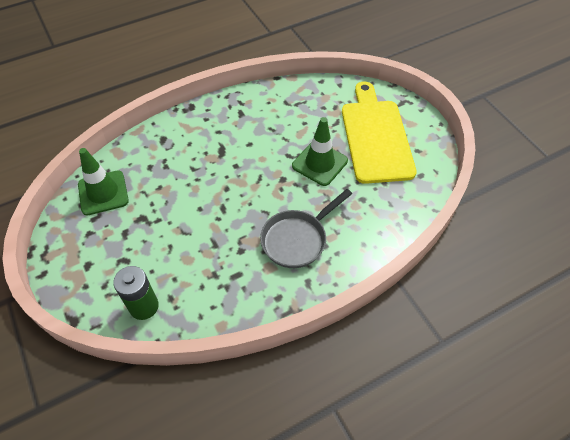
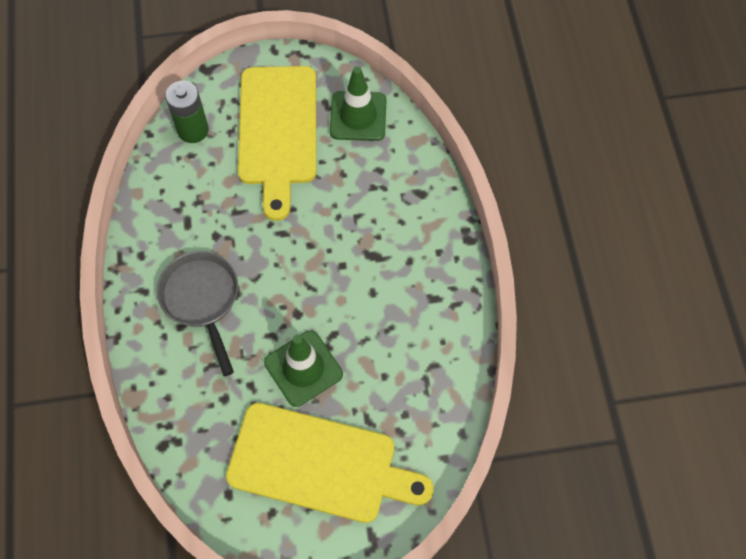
camera: 110 degrees right, 10 degrees up
(130, 241) = (277, 131): none -> yellow cutting board

